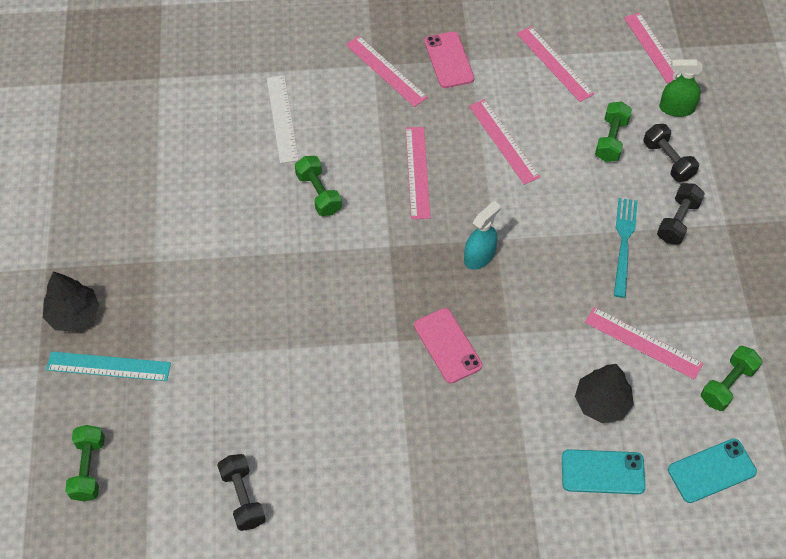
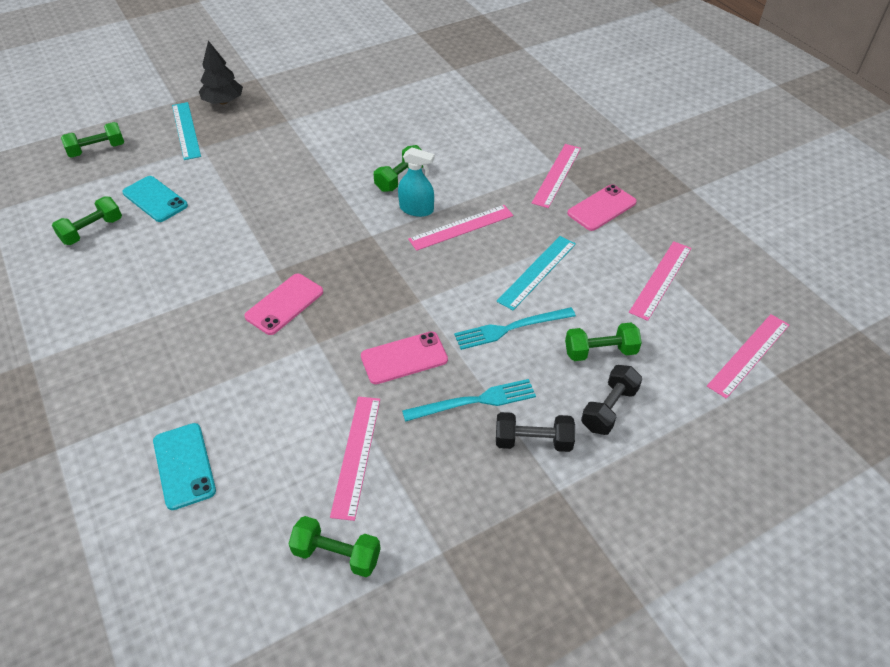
camera: 65 degrees right, 10 degrees down
(243, 497) = (92, 231): black dumbbell -> green dumbbell
(282, 118) = (461, 136): white ruler -> none
(479, 256) = (393, 295): turquoise spray bottle -> turquoise spray bottle (416, 209)
(503, 141) = (537, 272): pink ruler -> turquoise ruler
(556, 274) = (404, 358): none -> pink phone
(559, 187) = (511, 328): none -> turquoise fork
(602, 403) = (267, 440): black tree -> none
(676, 108) = (687, 396): green spray bottle -> none
(711, 470) = (216, 570): turquoise phone -> turquoise phone (155, 199)

